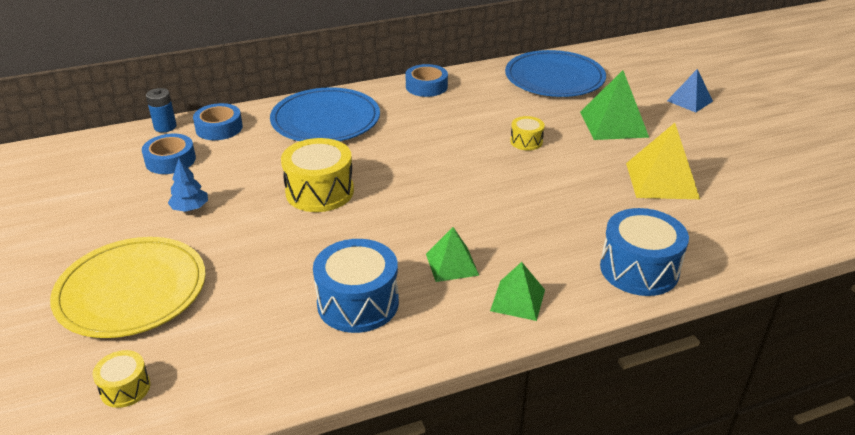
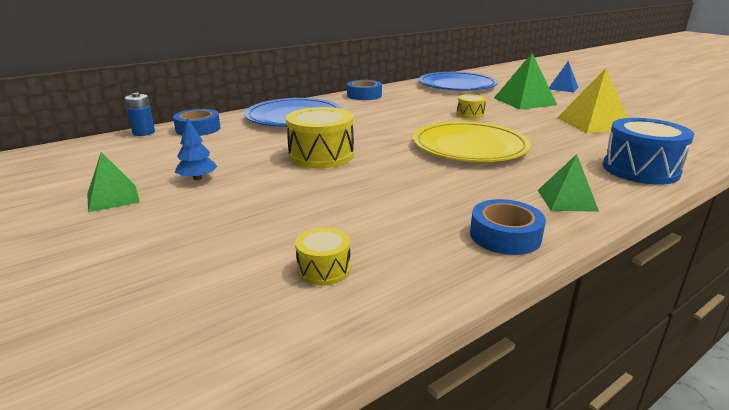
camera: 15 degrees left, 10 degrees down
(125, 388) = (196, 339): yellow drum -> yellow drum (324, 269)
(131, 290) = (161, 246): yellow plate -> yellow plate (470, 146)
(170, 160) = (159, 151): blue tape -> blue tape (505, 236)
(358, 303) = (421, 222): blue drum -> none
(452, 264) = (483, 185): green pyramid -> green pyramid (113, 197)

